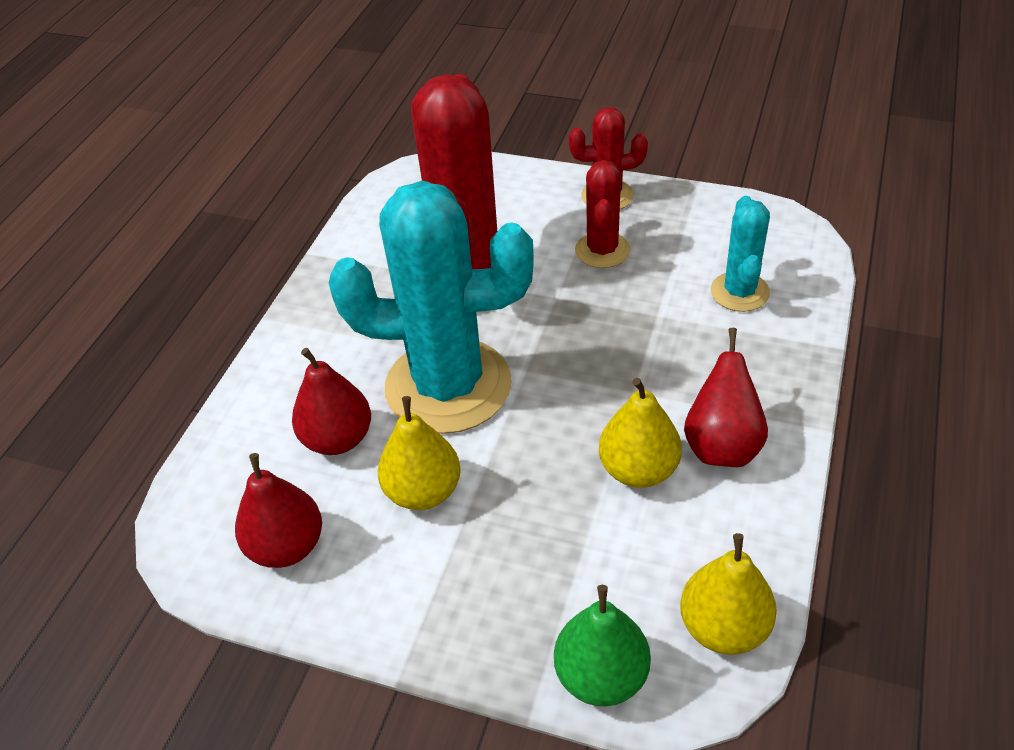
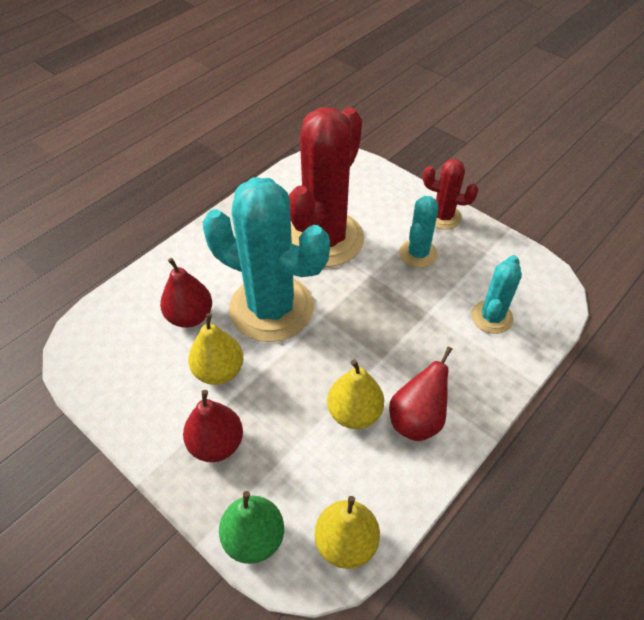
camera: 20 degrees right, 5 degrees up
(287, 546) = (125, 372): red pear -> red pear (216, 444)
(602, 250) = (418, 254): red cactus -> turquoise cactus

